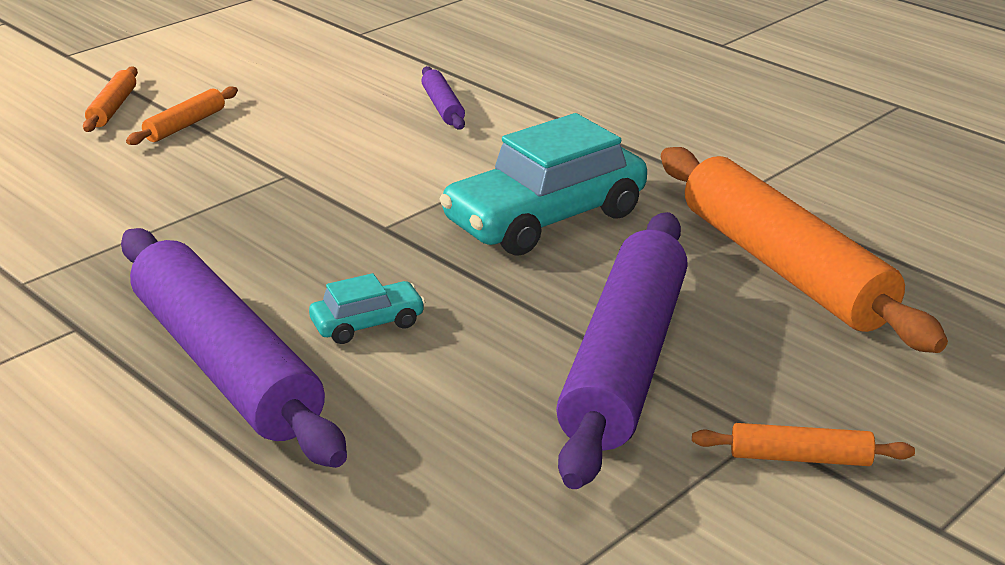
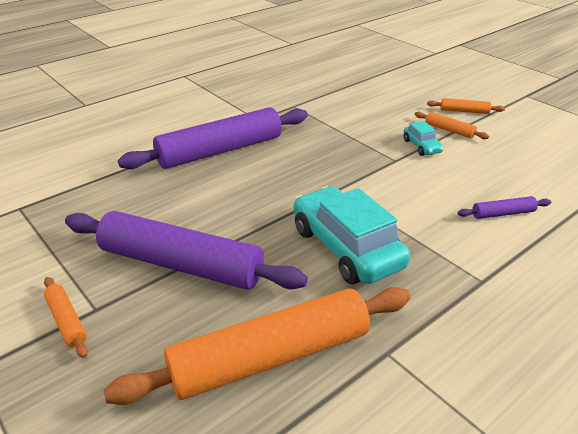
camera: 95 degrees right, 5 degrees up
(367, 323) = (242, 184): turquoise car -> turquoise car (421, 146)
(800, 457) = (67, 321): orange rolling pin -> orange rolling pin turned 45 degrees counterclockwise

